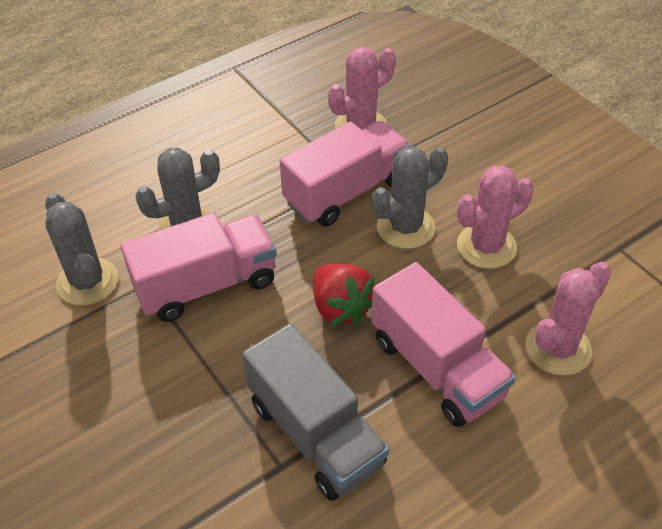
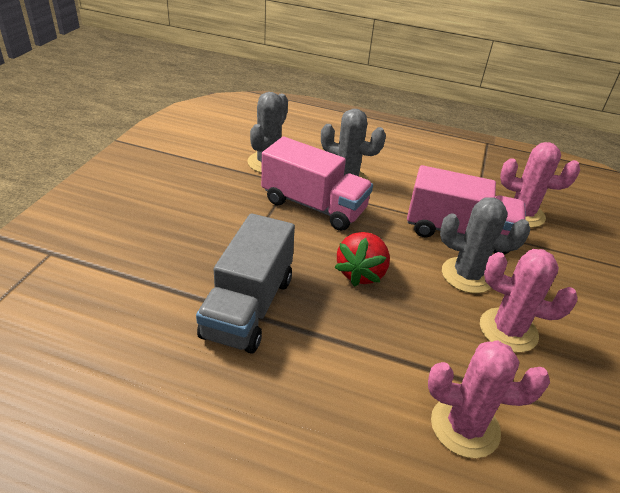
camera: 50 degrees right, 10 degrees down
(437, 367) = (365, 350): pink truck -> none

